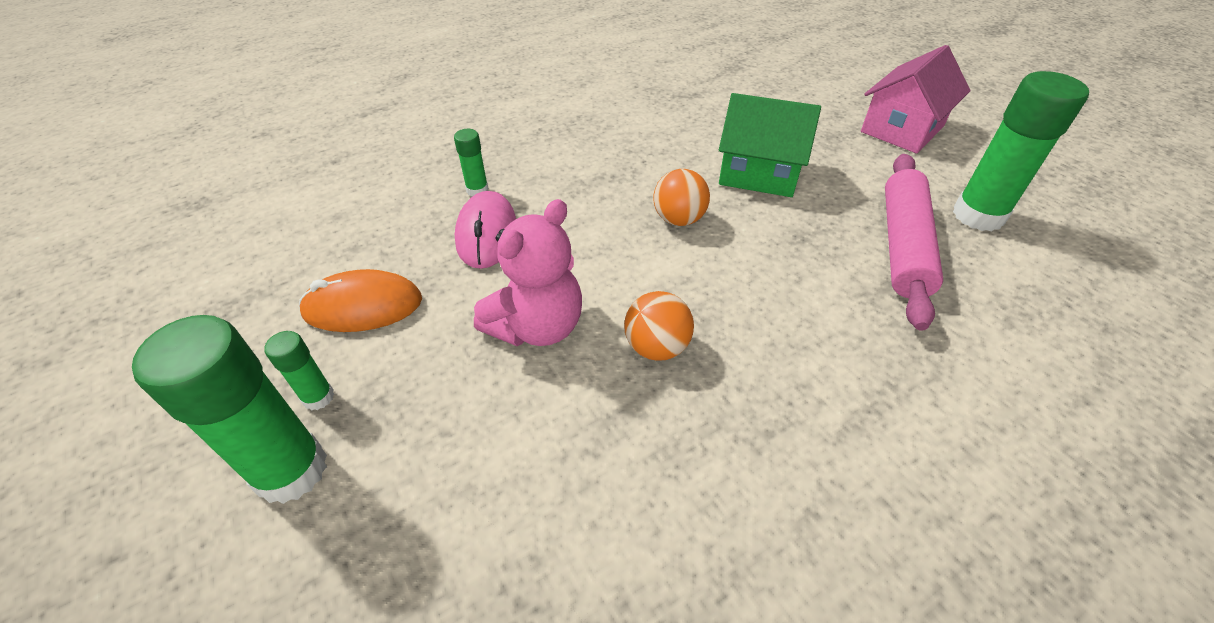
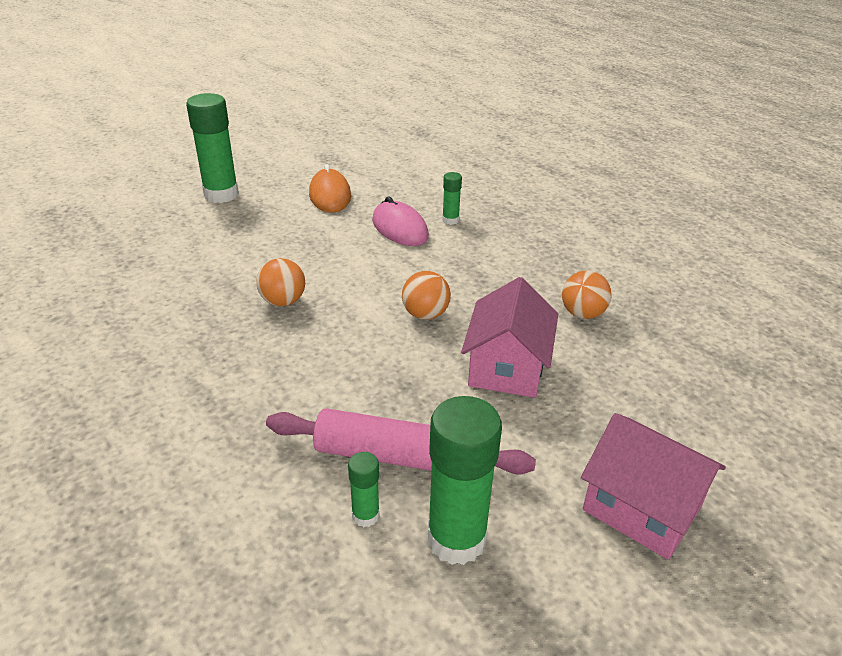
camera: 85 degrees right, 10 degrees down
(318, 397) = (264, 194): green glue stick -> green glue stick (365, 515)
(487, 234) = (400, 228): pink mouse -> pink mouse turned 60 degrees clockwise
(537, 326) = (307, 254): pink teddy bear -> none
(672, 123) = (582, 314): none -> orange ball
(759, 172) = (507, 367): green house -> pink house

